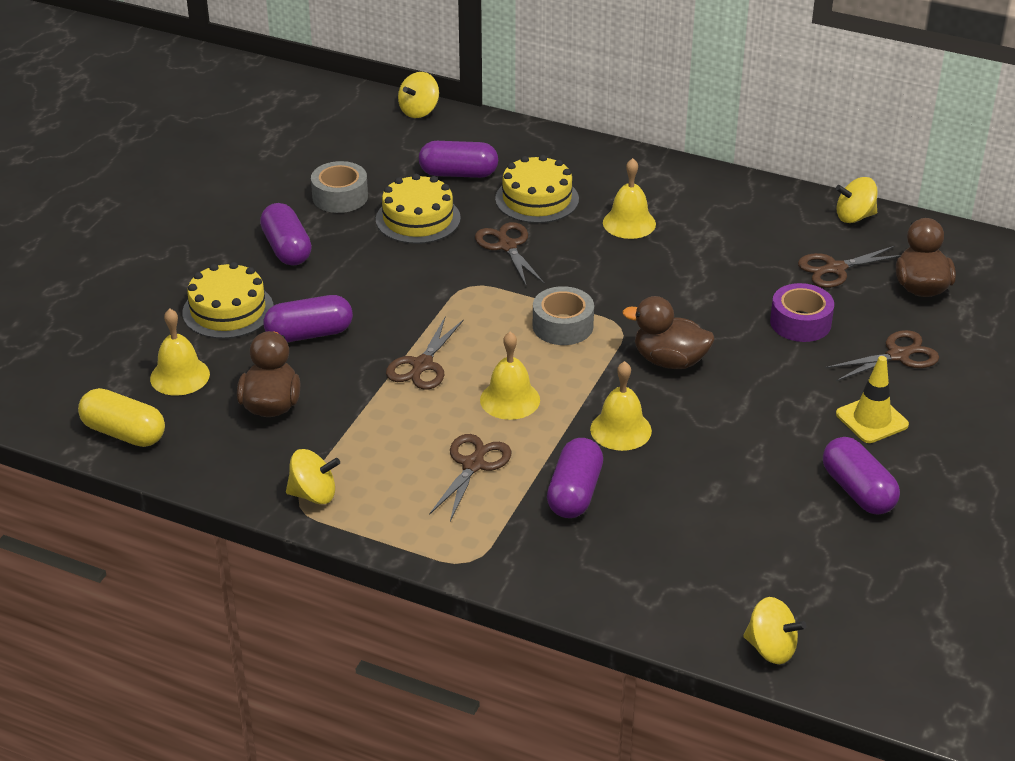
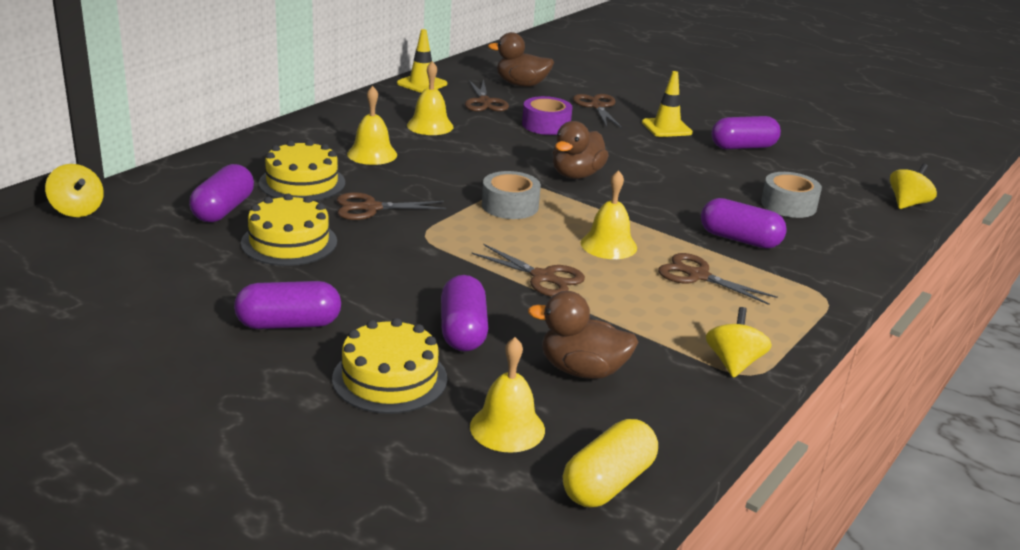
camera: 80 degrees left, 10 degrees down
(340, 197) = (208, 278): grey tape -> grey tape (788, 205)
(620, 430) = (661, 208): yellow bell -> yellow bell (430, 126)
(854, 217) = (422, 84): yellow spinning top -> yellow traffic cone

